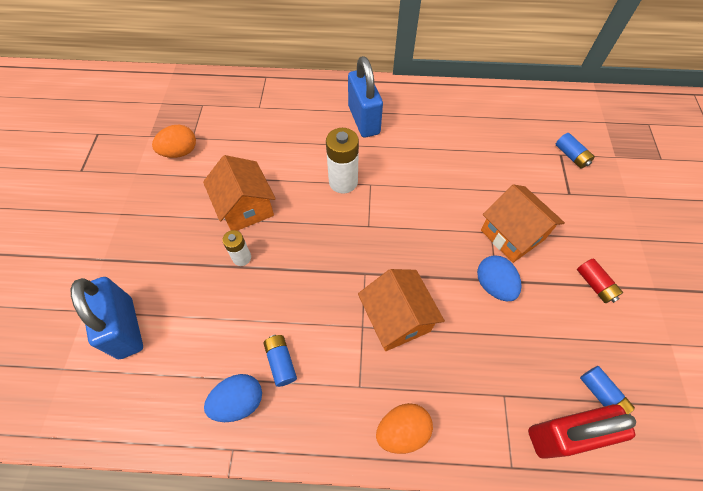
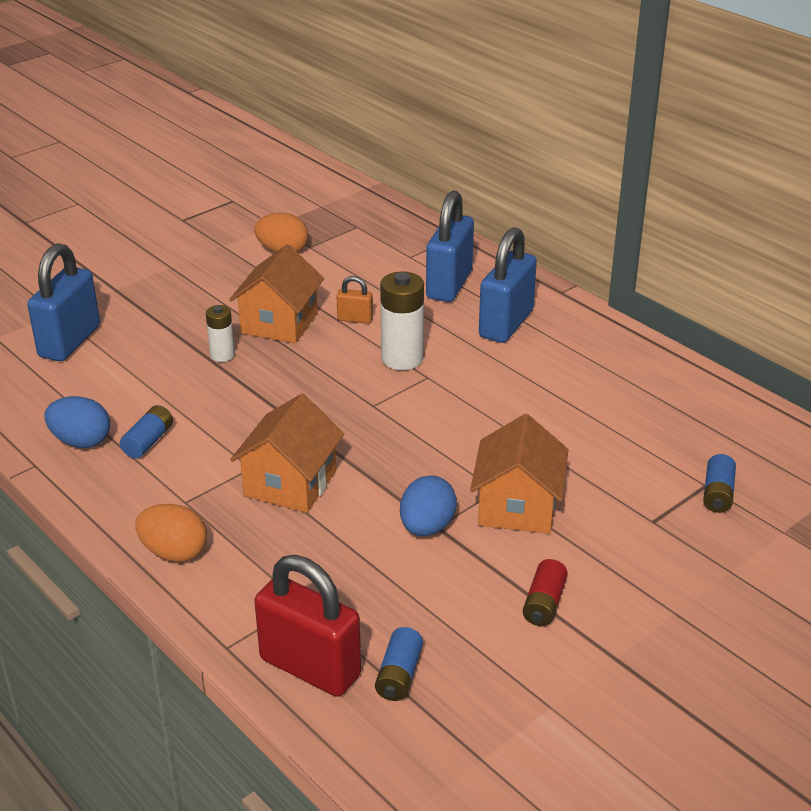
camera: 45 degrees right, 25 degrees down
(284, 173) = (355, 319): none -> orange padlock
(304, 113) = (449, 285): none -> blue padlock

